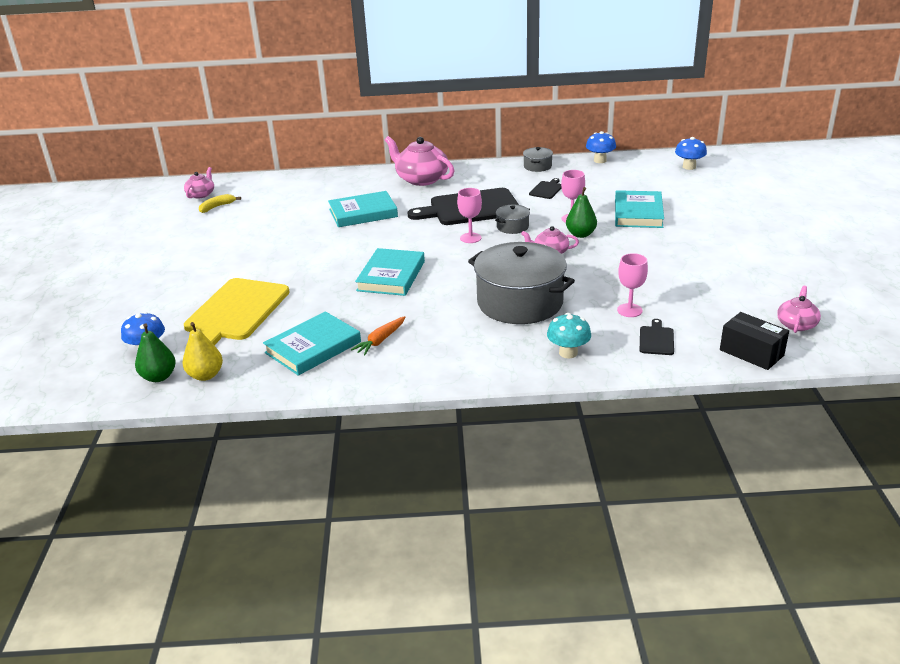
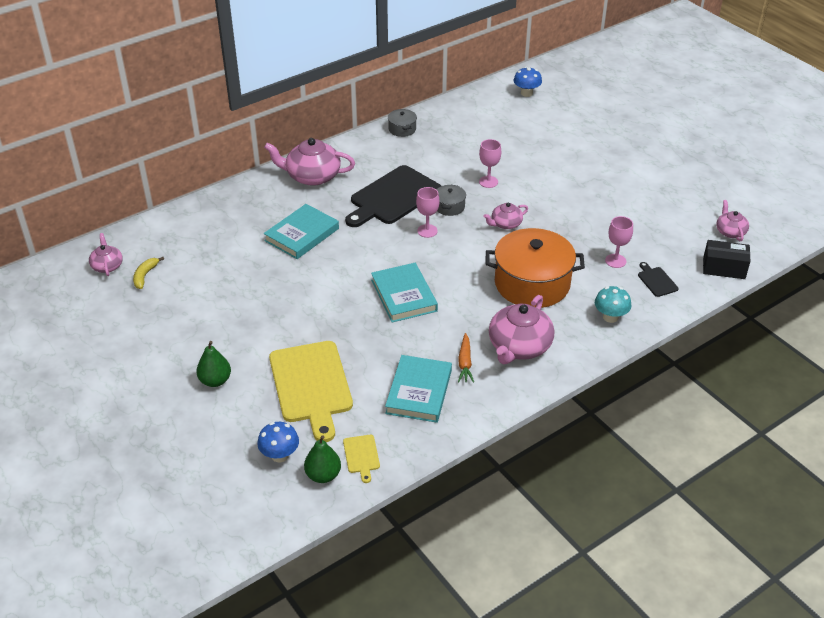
camera: 35 degrees left, 10 degrees up
(205, 375) = (361, 456): yellow pear -> yellow cutting board
(446, 345) = (519, 346): none -> pink teapot
(520, 302) = (532, 284): grey pot -> orange pot
(547, 189) = (436, 155): black cutting board -> none
(580, 234) = (511, 196): green pear -> green pear (215, 381)
(600, 160) = (448, 106): blue mushroom -> none
(638, 213) = (533, 158): turquoise book -> none

